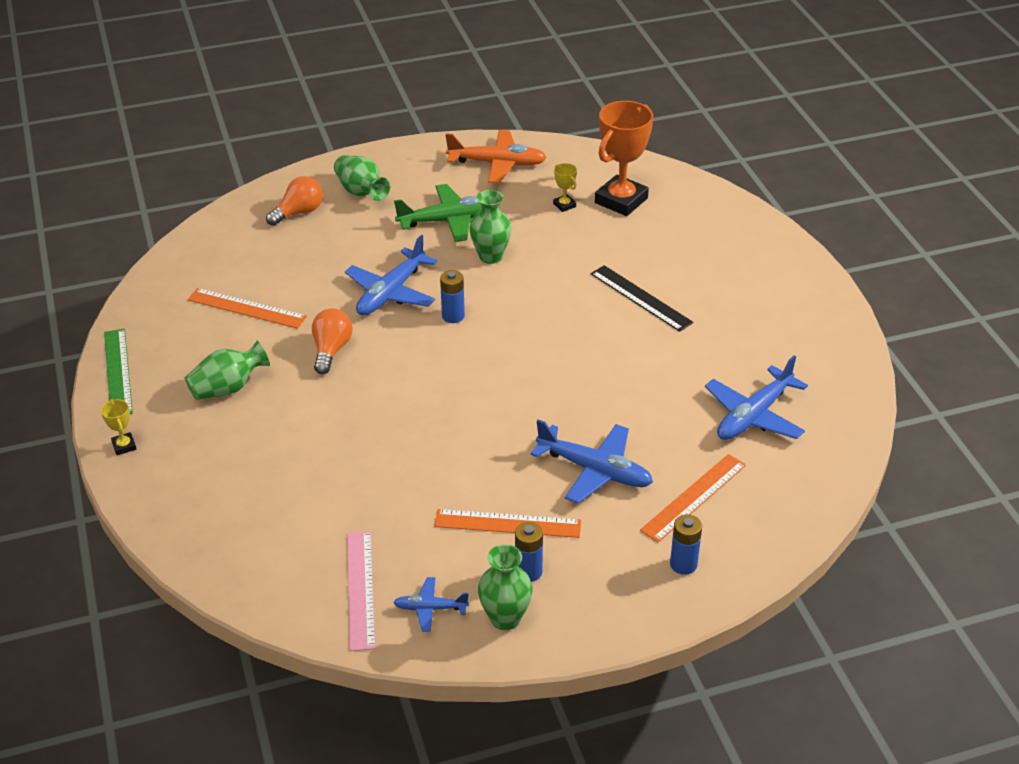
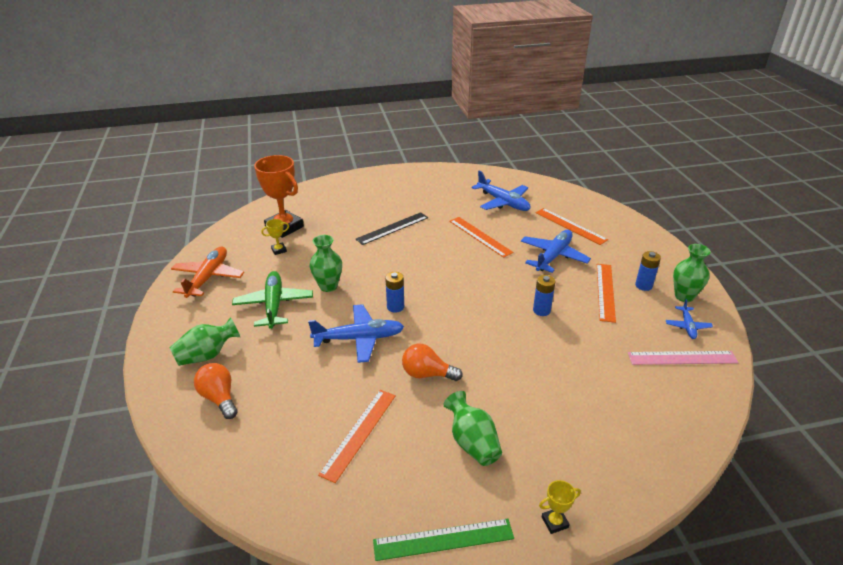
camera: 85 degrees left, 5 degrees down
(391, 292) = (359, 338): blue plane -> blue plane turned 45 degrees counterclockwise
(637, 389) = (480, 236): none -> orange ruler
(683, 564) = (622, 233): blue battery -> blue battery (541, 310)

